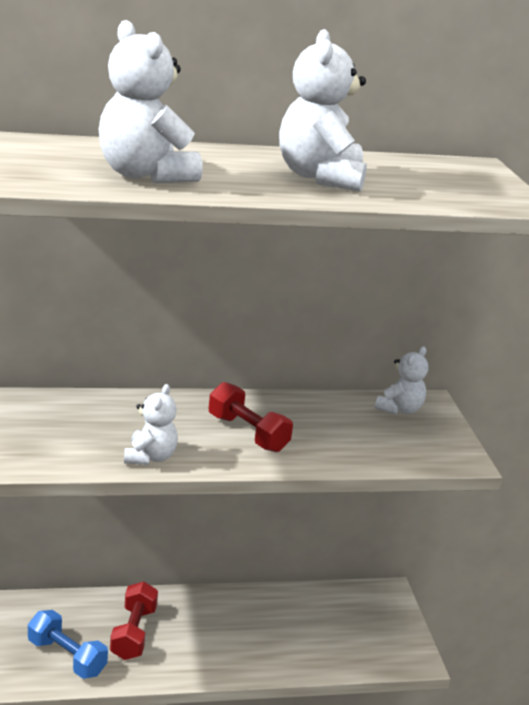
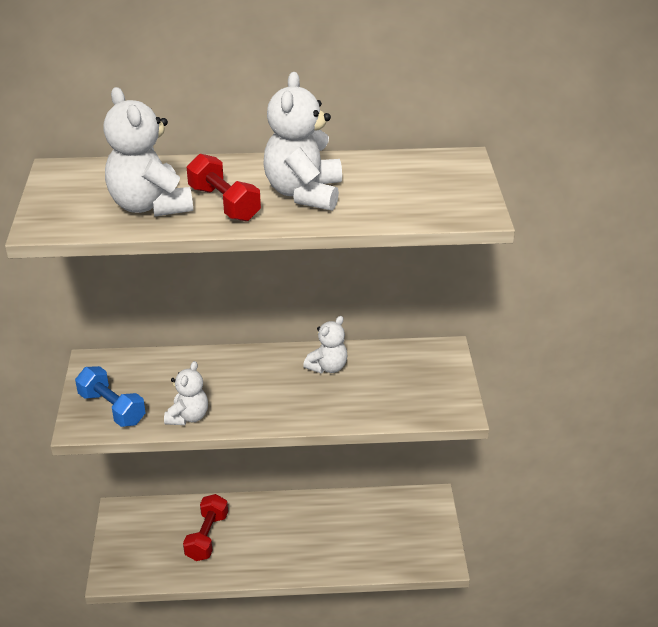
camera: 10 degrees right, 10 degrees up
(67, 657) = (150, 558): blue dumbbell -> blue dumbbell (112, 408)
(247, 433) = (275, 390): red dumbbell -> red dumbbell (224, 204)
(399, 409) = (415, 359): white teddy bear -> white teddy bear (327, 367)

